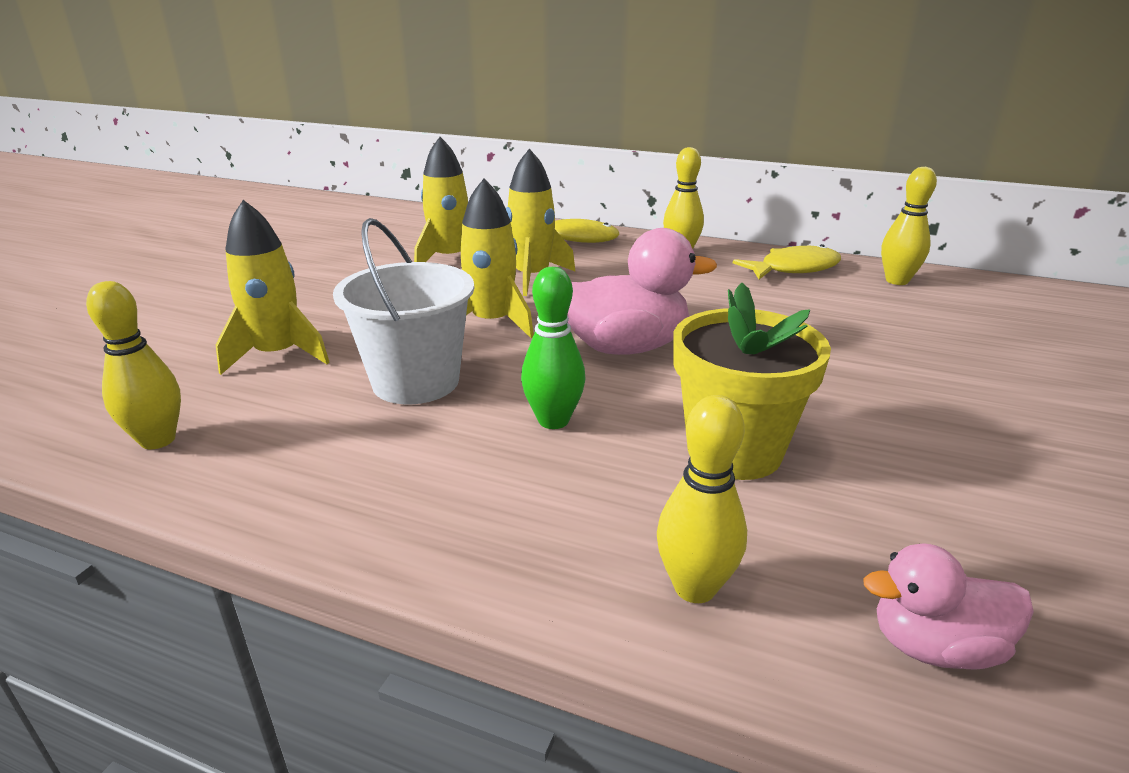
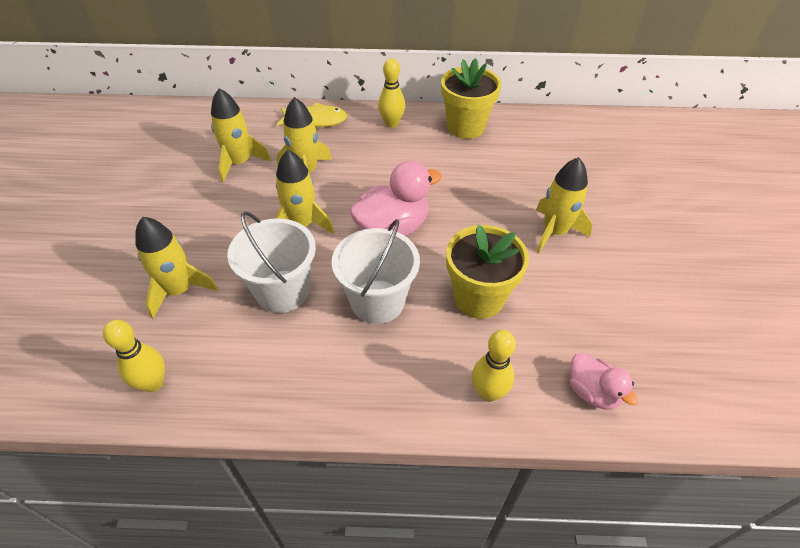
camera: 20 degrees left, 20 degrees up
(553, 420) = (377, 301): green bowling pin -> white bucket
(793, 269) = (465, 127): yellow fish -> yellow flower pot
(897, 281) = (527, 127): yellow bowling pin -> none
(912, 397) = (554, 232): none -> yellow rocket
(934, 646) = (592, 392): pink duck -> pink duck turned 105 degrees counterclockwise

